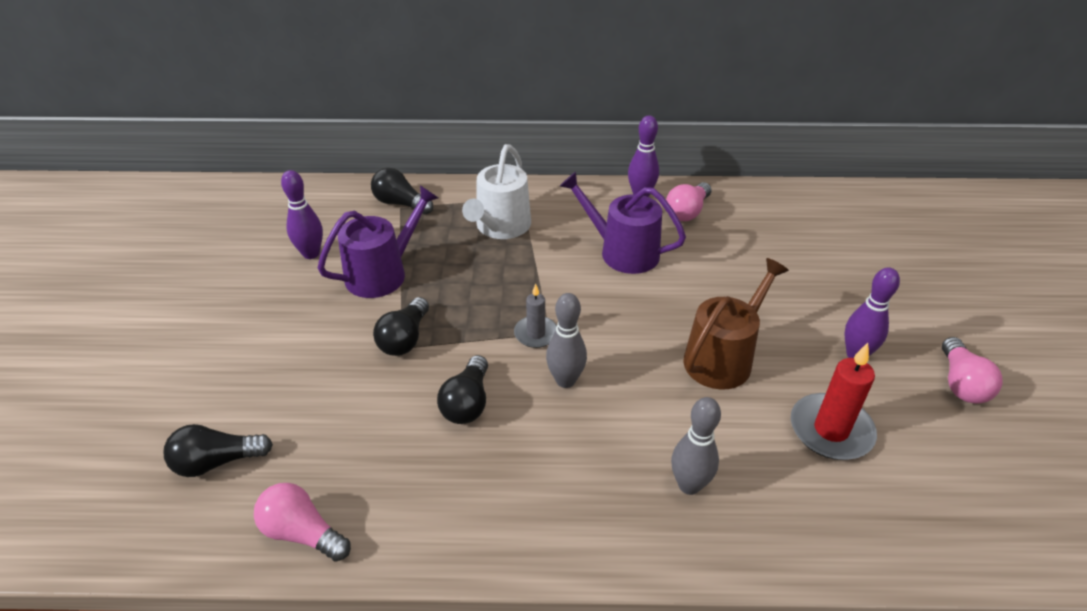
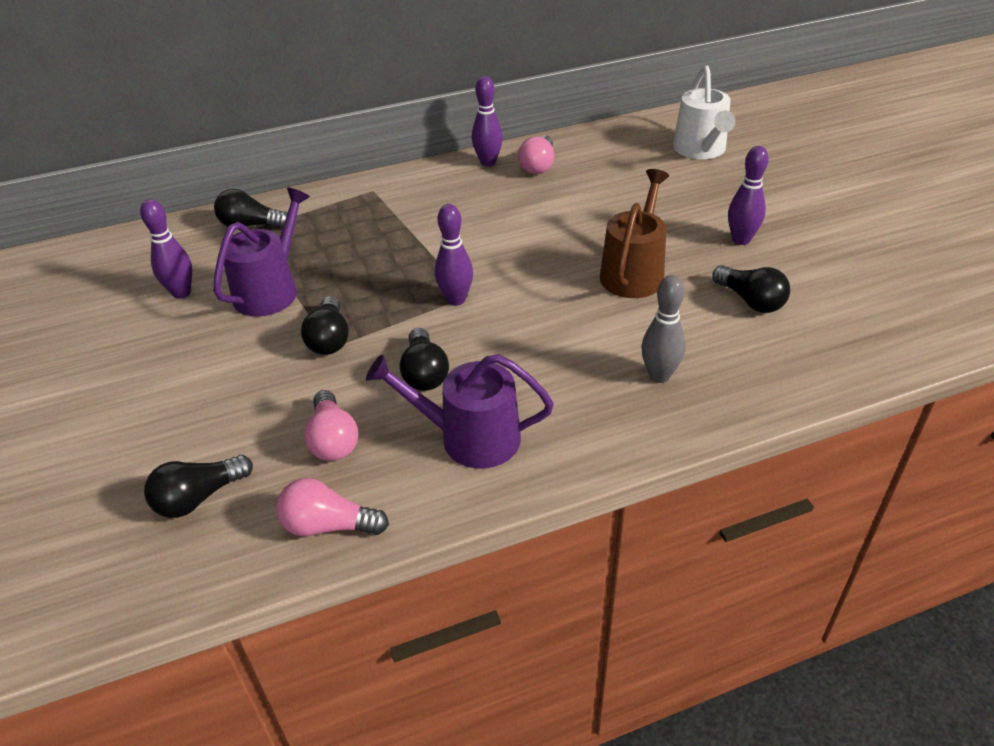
camera: 20 degrees left, 0 degrees up
(500, 227) = (368, 220): white watering can -> white watering can (701, 150)
(536, 334) = (456, 300): grey candle -> purple bowling pin
(565, 380) = (506, 329): grey bowling pin -> none
(622, 252) = (498, 212): purple watering can -> purple watering can (470, 438)
(831, 430) = (750, 301): red candle -> black light bulb
(961, 383) = (831, 238): pink light bulb -> pink light bulb (333, 440)

